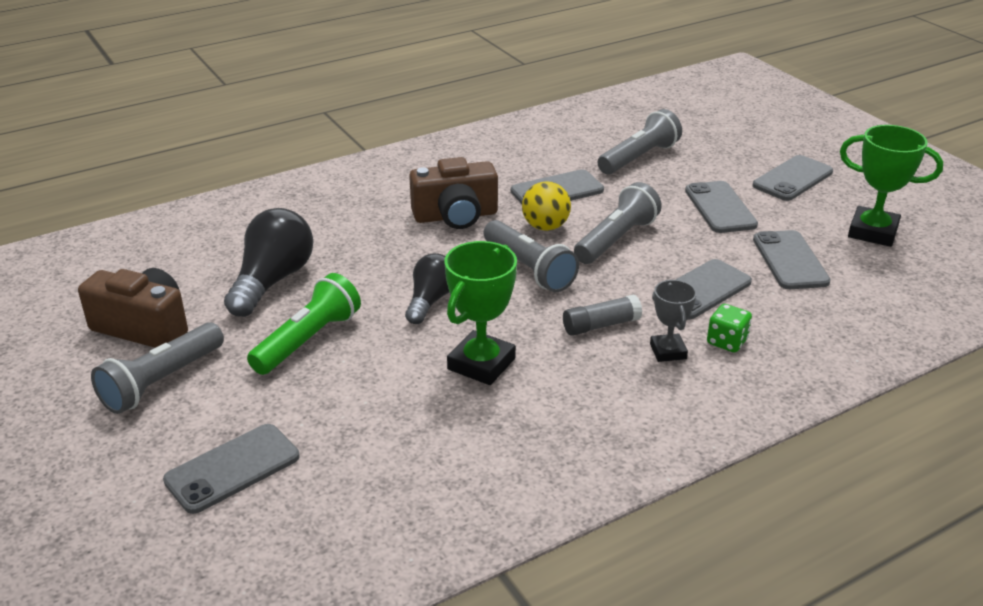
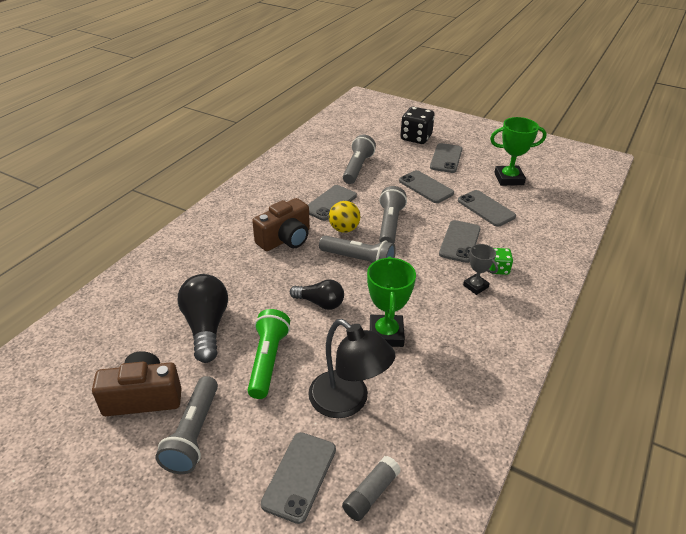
camera: 30 degrees left, 5 degrees up
(360, 418) = (348, 402): none -> black lamp
(430, 300) = (320, 303): black light bulb -> black light bulb turned 120 degrees clockwise
(600, 325) = (428, 283): grey glue stick -> grey glue stick (371, 494)
(770, 140) = (416, 138): none -> black dice

